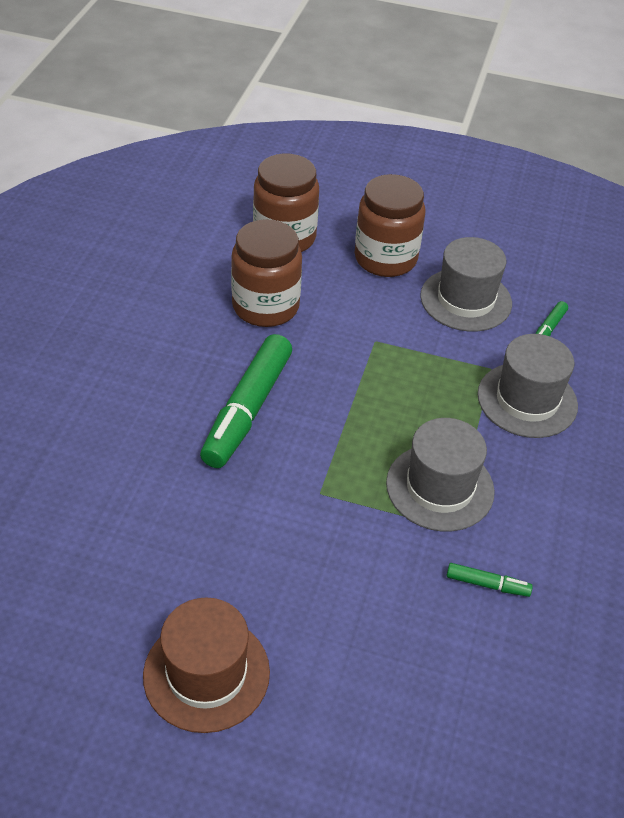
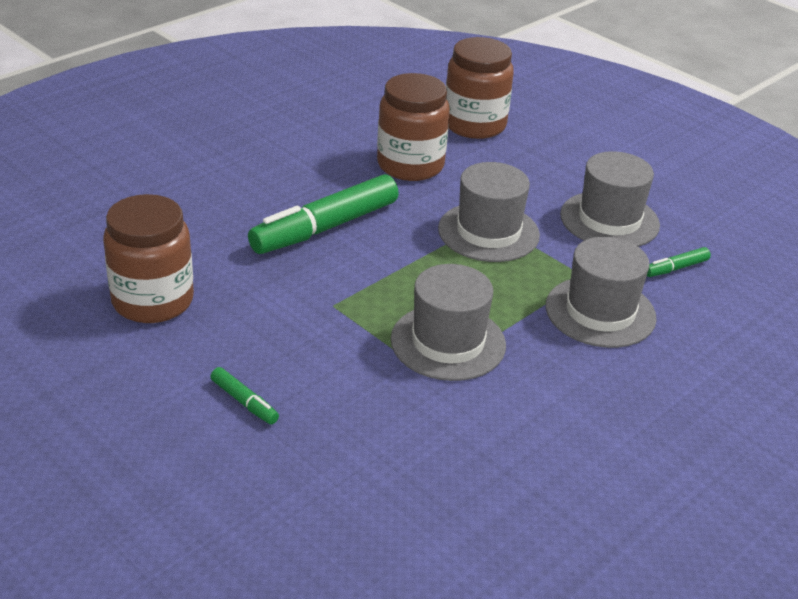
camera: 30 degrees right, 10 degrees down
(206, 673) = (118, 384): brown hat -> none
(384, 354) = (488, 232): none -> grey hat
(385, 259) = (557, 167): brown jar -> brown jar (153, 301)
(487, 584) = (424, 428): green marker -> green marker (244, 402)

